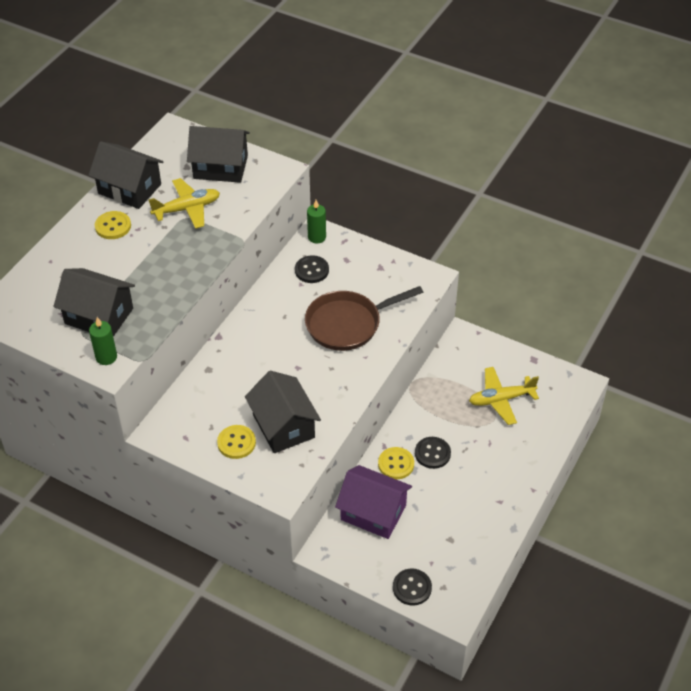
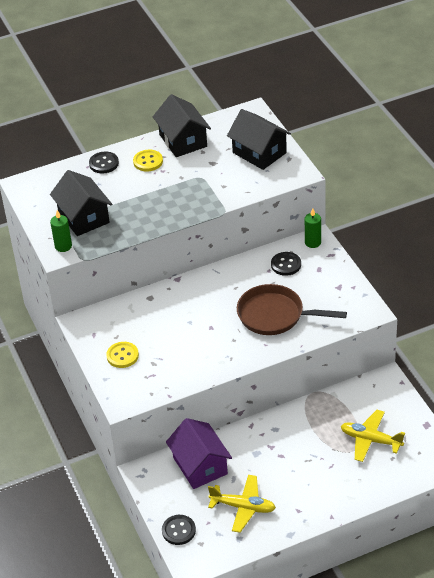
camera: 40 degrees right, 5 degrees down
(187, 209) = (208, 172): yellow plane -> yellow plane (243, 507)
(283, 426) = (163, 361): black house -> none
(396, 464) = (247, 442): yellow button -> none
(432, 453) = (281, 449): black button -> black button (104, 163)

